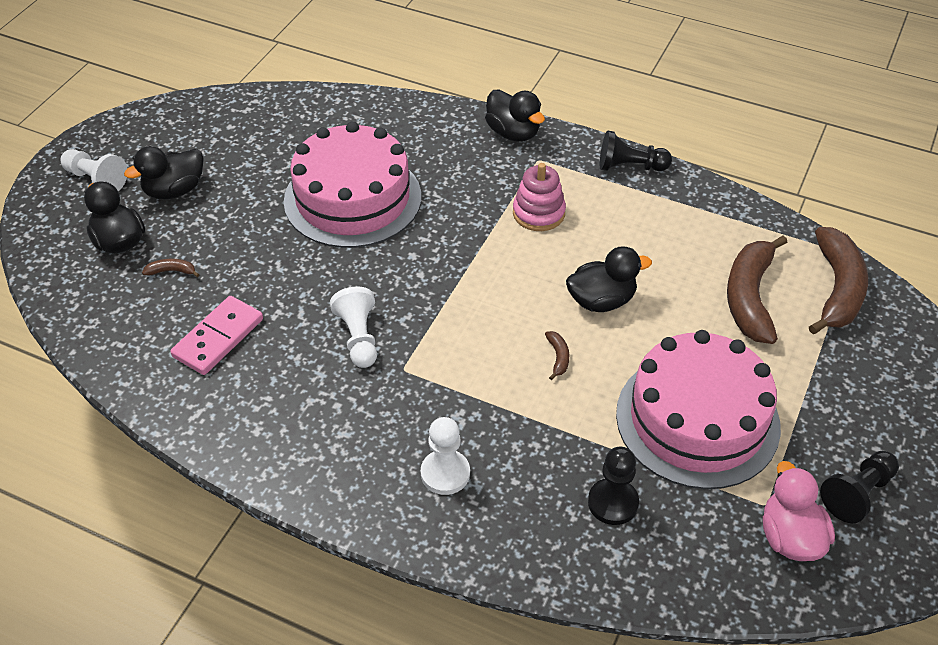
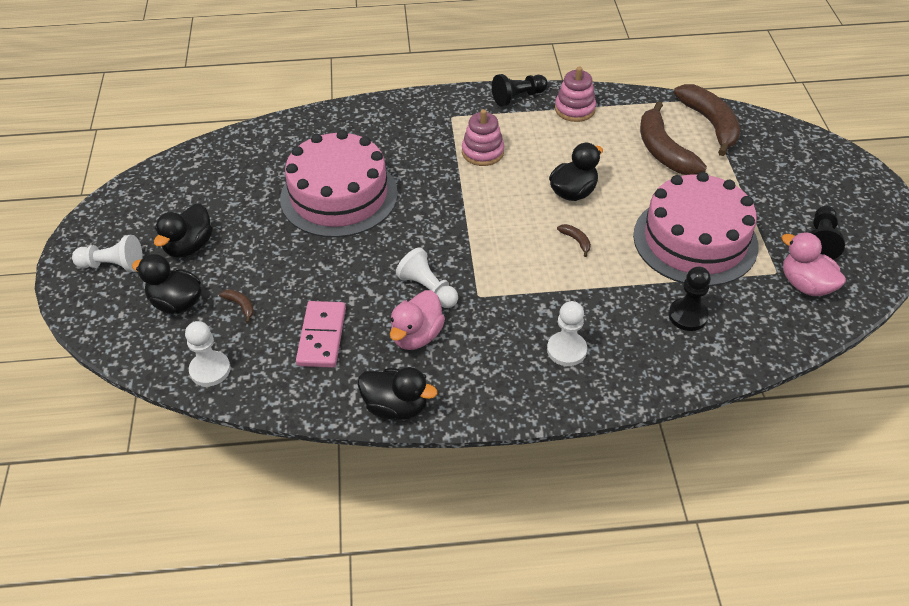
camera: 30 degrees left, 0 degrees up
(95, 322) = (210, 370): none -> white pawn
(171, 271) = (240, 306): brown banana -> brown banana turned 75 degrees clockwise
(307, 381) = (416, 336): none -> pink duck
(513, 133) = (418, 105): black duck -> black duck (396, 407)
(684, 206) = (575, 109): none -> pink stacking toy

